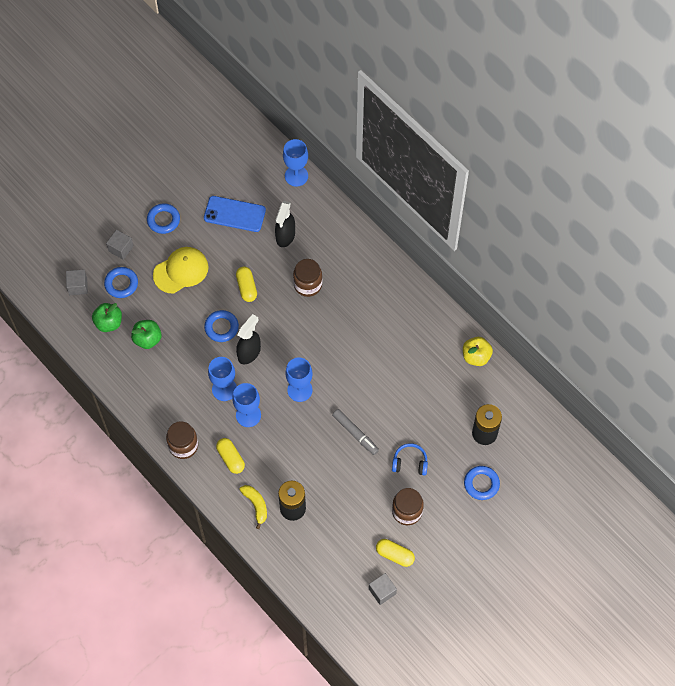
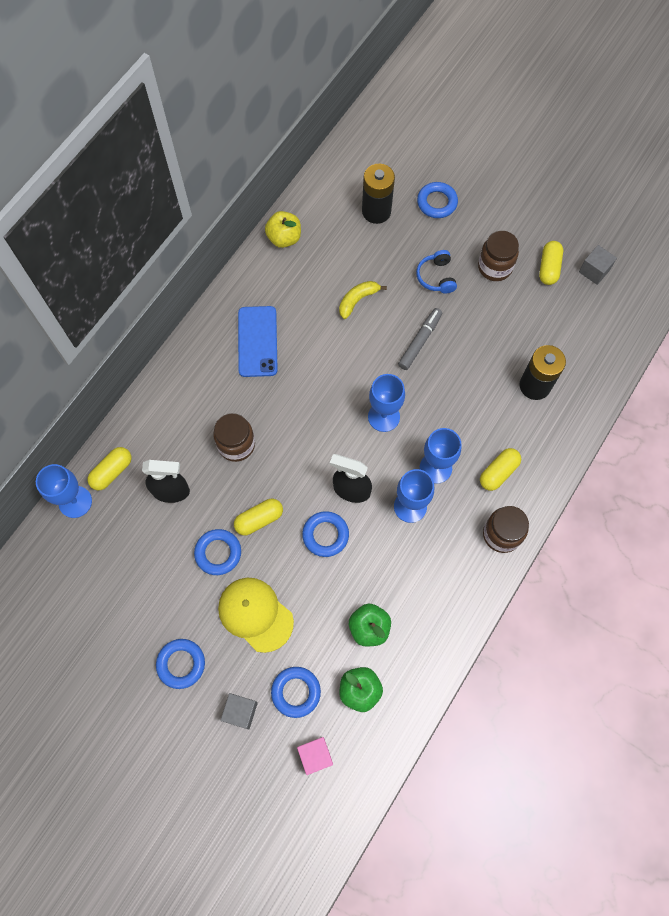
camera: 105 degrees left, 5 degrees up
(78, 286) = (315, 755): grey cube -> pink cube
(231, 257) = (218, 553): none -> blue ring
(234, 214) = (151, 567): blue phone -> blue phone (257, 341)
(256, 505) = (546, 427): yellow banana -> yellow banana (357, 300)
(311, 202) = (112, 472): none -> yellow capsule

